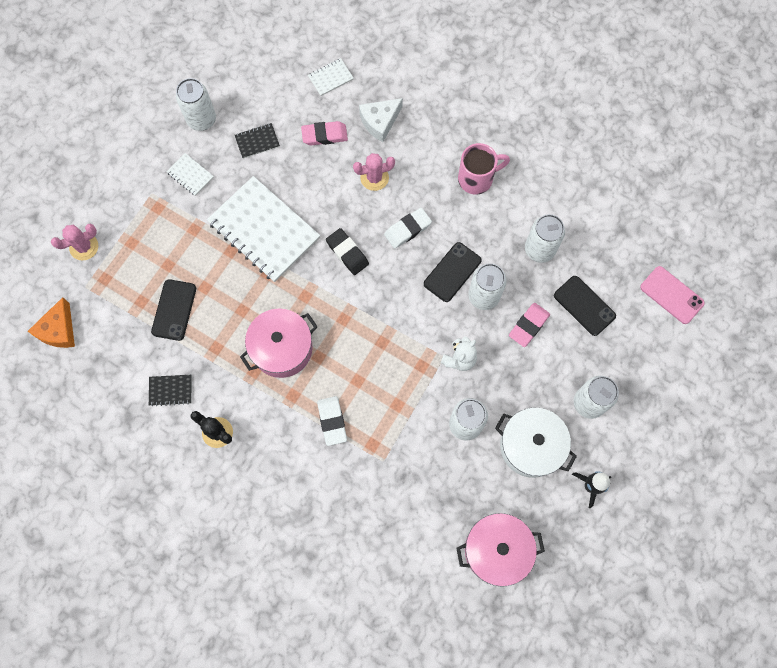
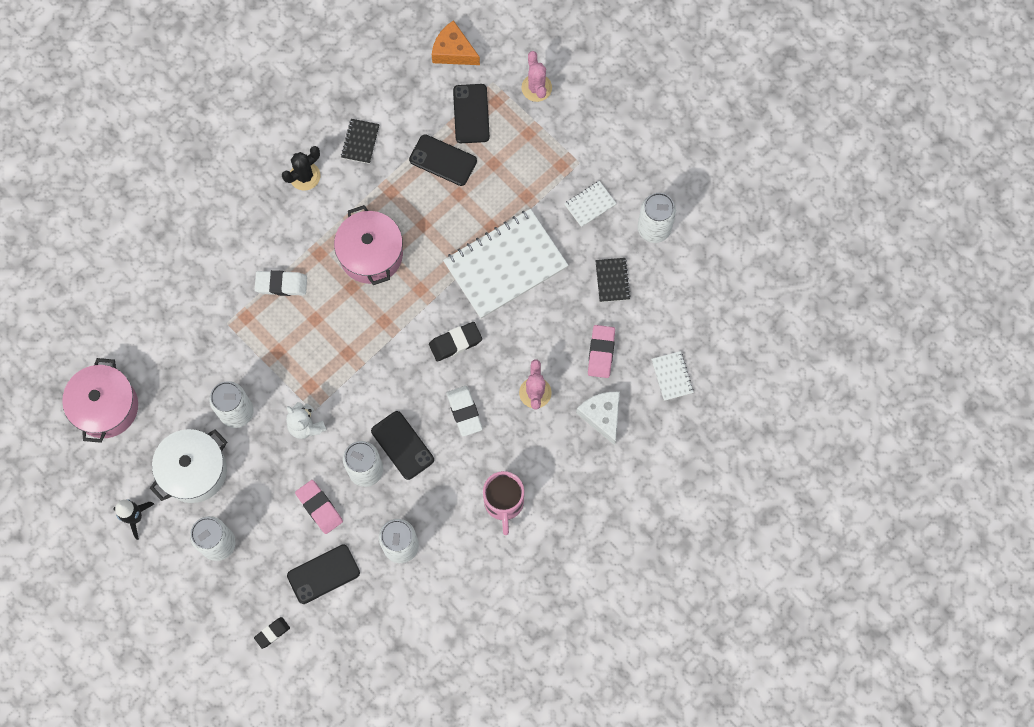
camera: 105 degrees right, 0 degrees up
(121, 297) = (471, 114): none -> black phone
(648, 333) = (272, 633): none -> black eraser
(671, 295) = (306, 674): pink phone -> none

